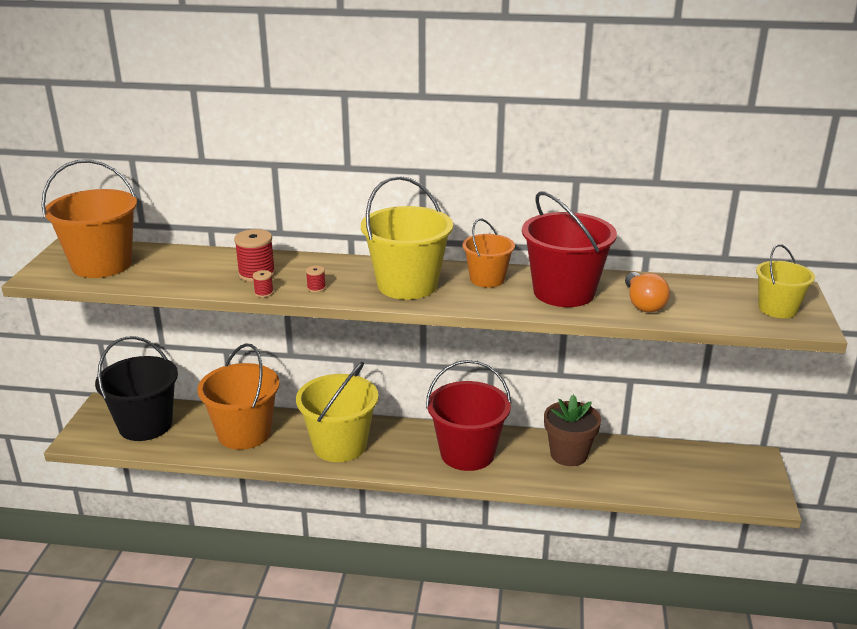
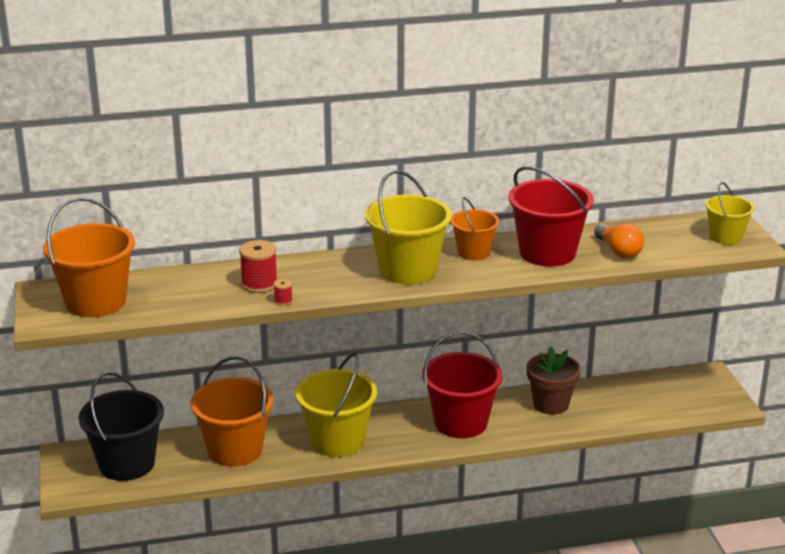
camera: 20 degrees left, 0 degrees up
(316, 288) = (327, 288): red spool -> none

